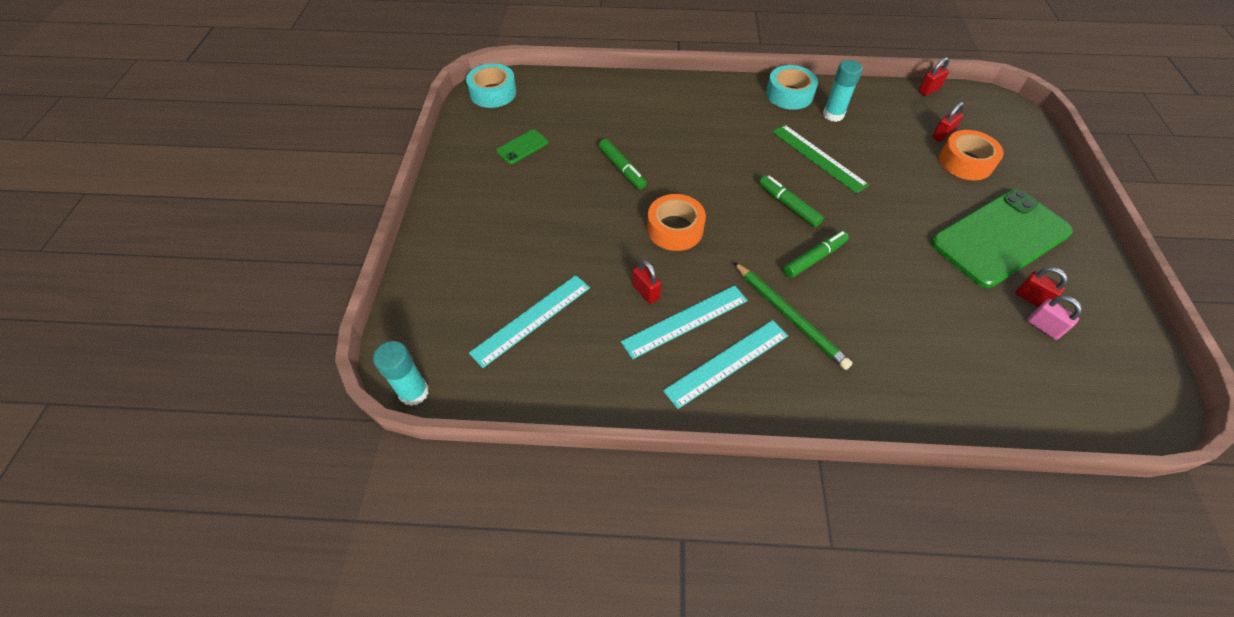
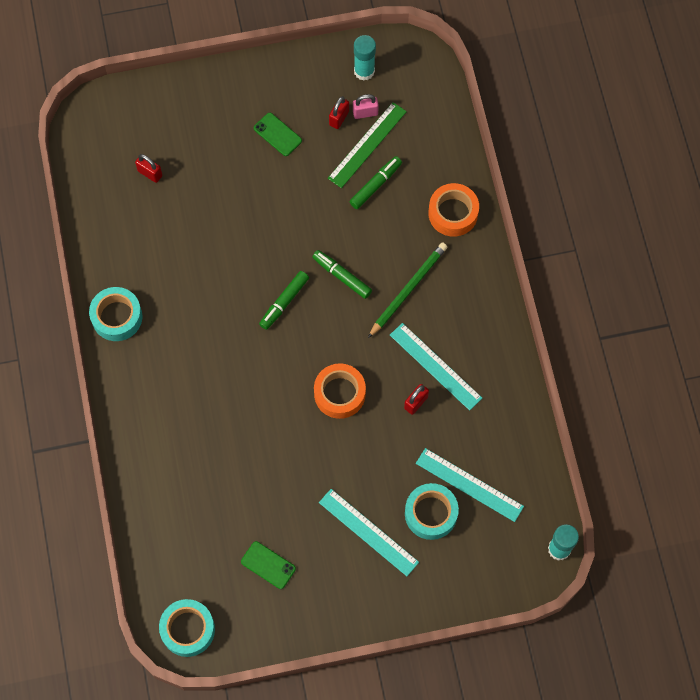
camera: 105 degrees left, 15 degrees up
(515, 276) = (431, 513): none -> turquoise tape
(622, 169) = (274, 458): green marker -> green marker (375, 185)
(727, 363) = (464, 329): turquoise ruler -> turquoise ruler (368, 532)
(818, 157) = (212, 282): green ruler -> green ruler (367, 145)
(833, 115) = (141, 272): turquoise glue stick -> turquoise glue stick (364, 71)
(928, 90) = (78, 183): red padlock -> none
(965, 162) = (185, 155): orange tape -> orange tape (453, 213)
(999, 237) = (277, 134): green phone -> green phone, size x0.41
(1043, 327) = (365, 113): pink padlock -> pink padlock turned 45 degrees clockwise

